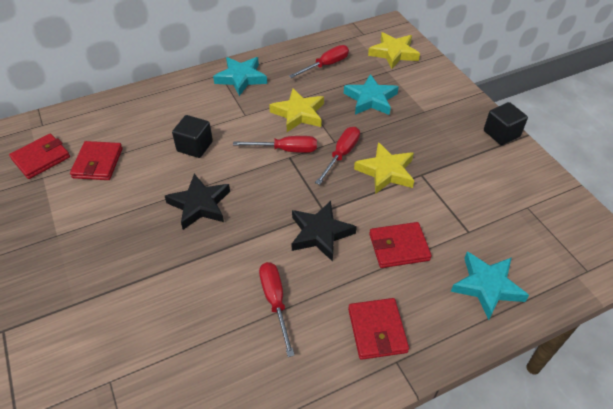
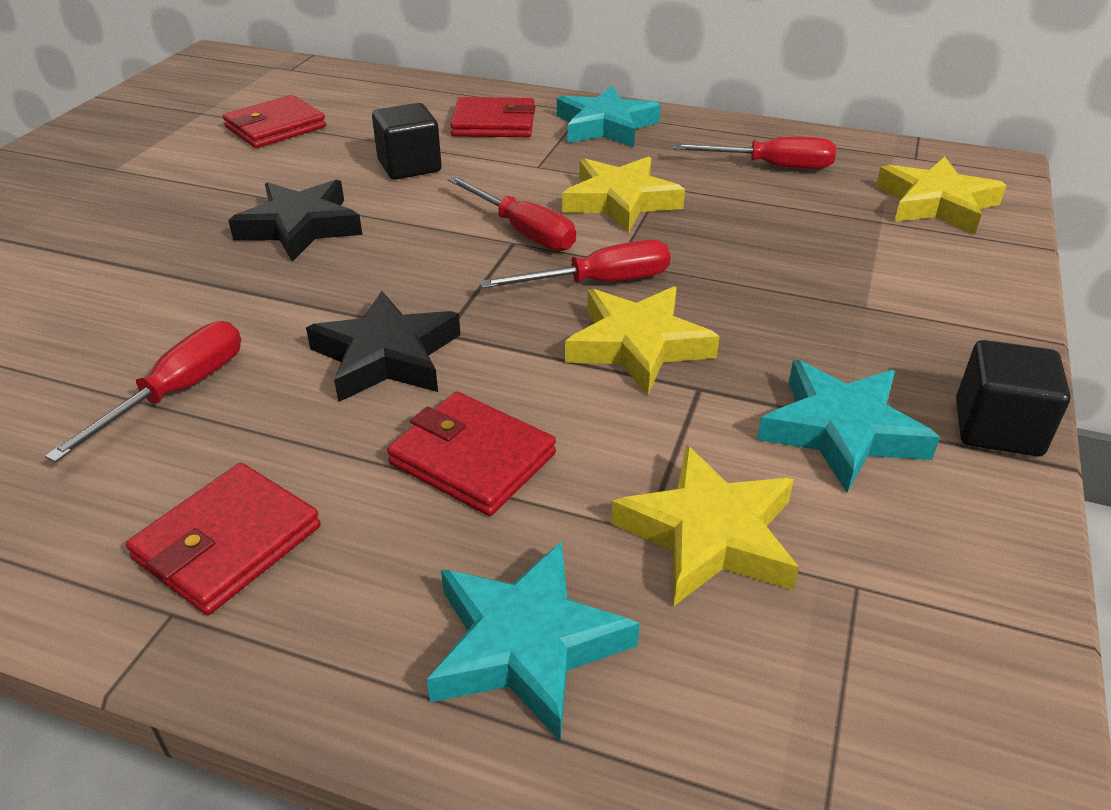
camera: 45 degrees right, 10 degrees down
(41, 158) = (233, 96): red wallet -> red wallet (494, 123)
(370, 99) = (780, 241): turquoise star -> turquoise star (841, 431)
(483, 220) = (709, 535): none -> yellow star

